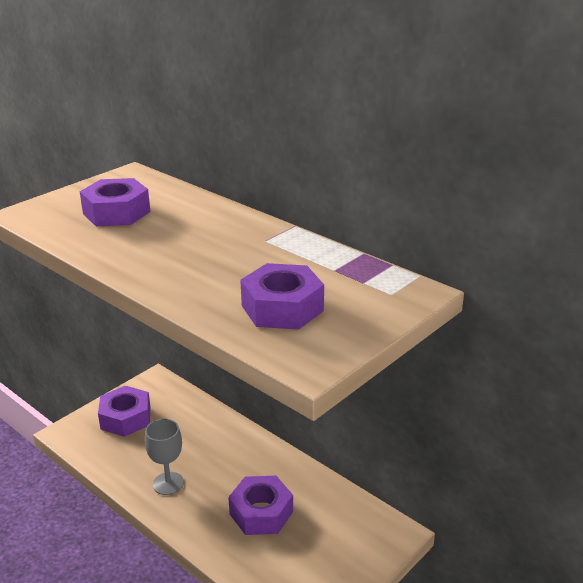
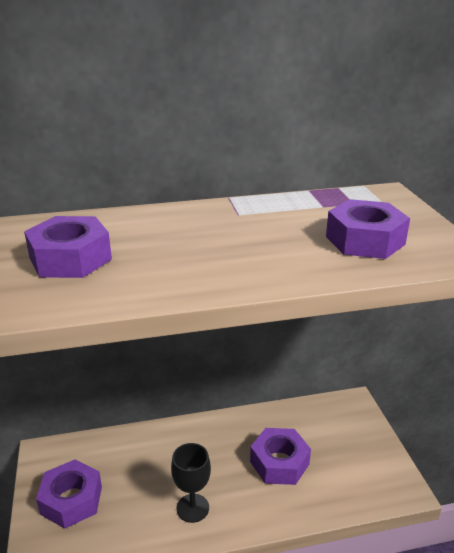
camera: 55 degrees left, 0 degrees up
(168, 483) = (192, 508): grey goblet -> black goblet

